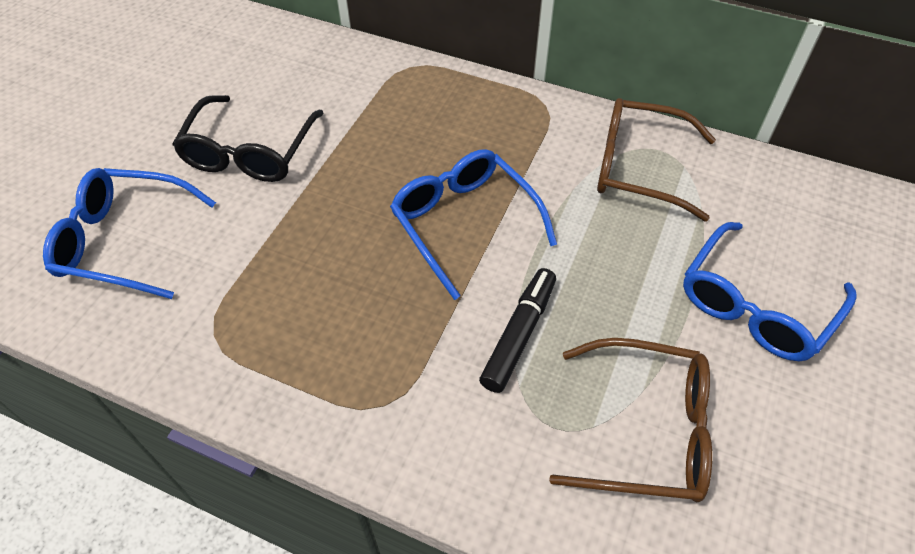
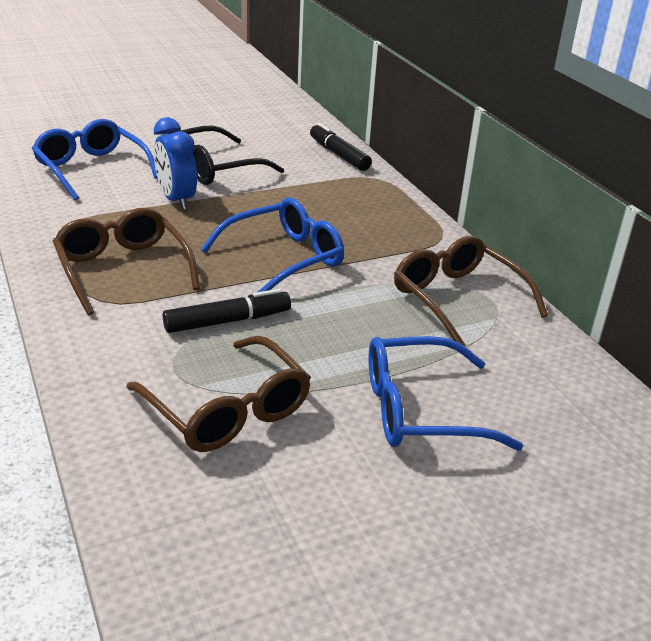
camera: 40 degrees right, 20 degrees down
(273, 221) = (176, 200): none -> blue clock
(340, 57) = (338, 155): none -> black marker
(349, 350) = (123, 269): none -> brown glasses
(464, 223) = (284, 258): blue glasses -> blue glasses turned 45 degrees clockwise

